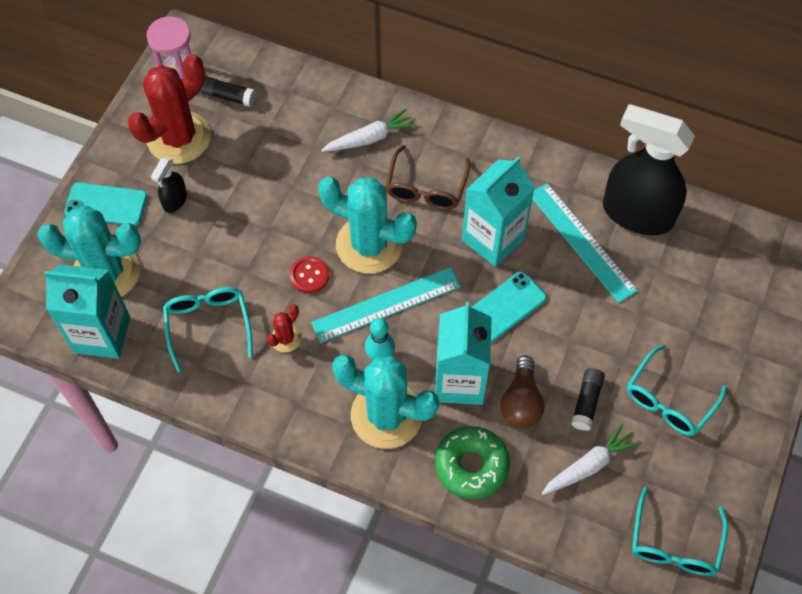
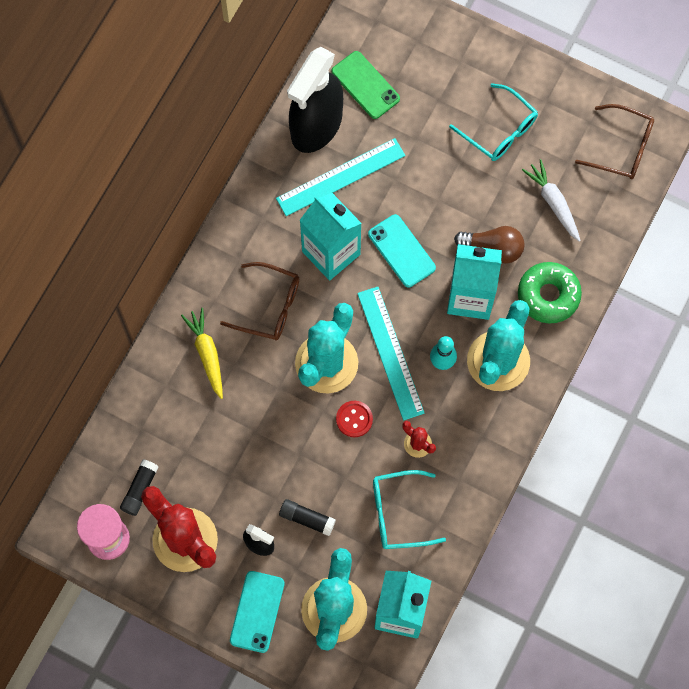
camera: 85 degrees left, 10 degrees up
(369, 138) = (207, 354): white carrot -> yellow carrot
(586, 402) = (497, 196): black glue stick -> black glue stick (307, 519)
(675, 542) = (621, 147): turquoise glasses -> brown glasses
(695, 257) = (365, 85): none -> green phone

